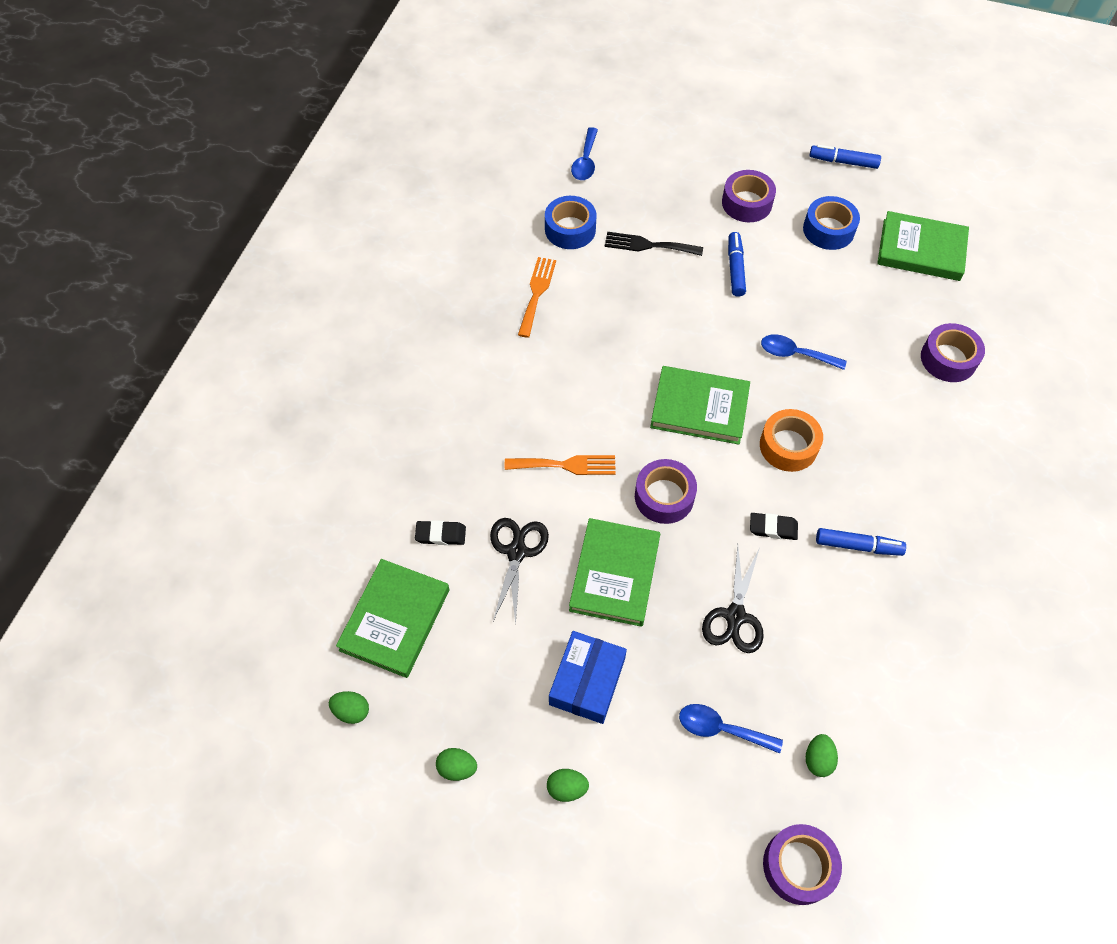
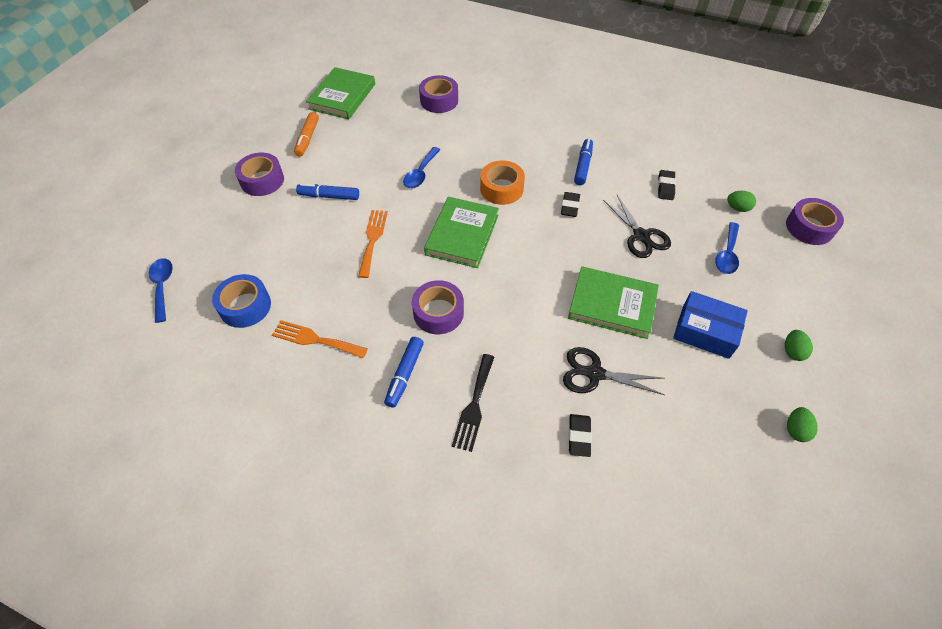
camera: 85 degrees left, 5 degrees down
(351, 711) = (764, 521): green egg -> none
(395, 620) = (669, 480): green book -> none
(566, 465) = (510, 330): orange fork -> orange fork (373, 239)
(585, 161) = (163, 287): blue spoon -> blue spoon turned 120 degrees counterclockwise
(648, 245) = (285, 249): black fork -> black fork (474, 405)
(664, 496) = (542, 266): purple tape -> purple tape (438, 313)
(735, 616) = (641, 236): black scissors -> black scissors turned 45 degrees clockwise
(828, 230) = (307, 138): blue tape -> orange marker
(840, 657) = (665, 187): none -> black eraser
(843, 162) = (242, 120): blue marker -> blue marker (404, 374)

